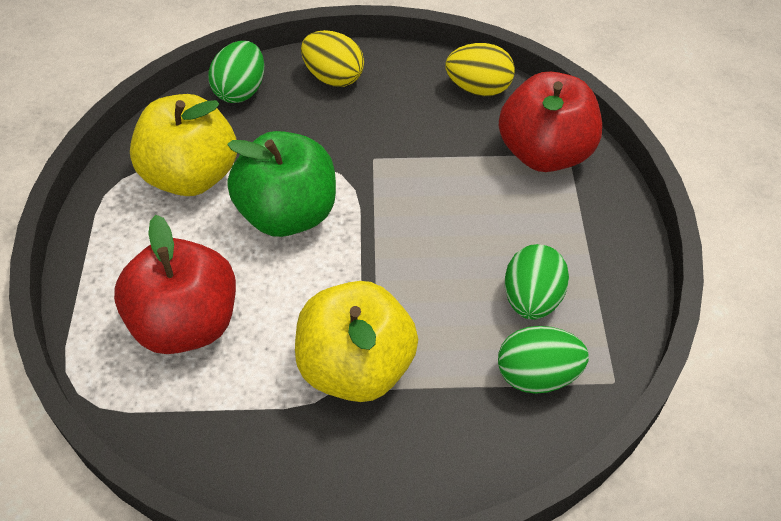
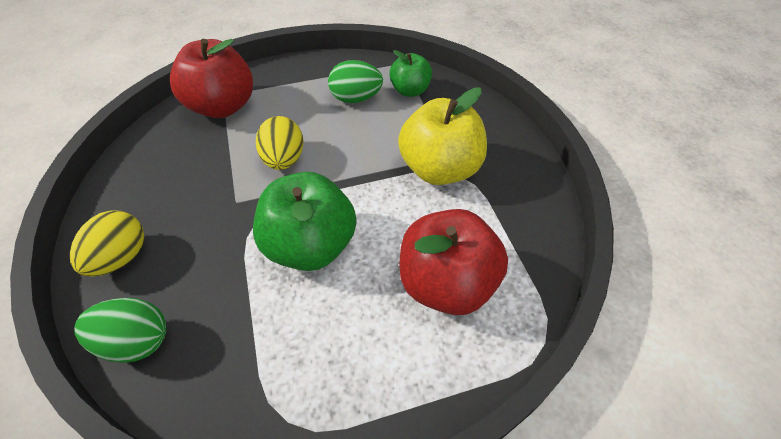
camera: 105 degrees left, 0 degrees up
(191, 176) = (274, 344): yellow apple -> none
(478, 89) = (147, 150): yellow egg -> yellow egg (284, 160)
(537, 375) = (410, 90): green egg -> green apple

